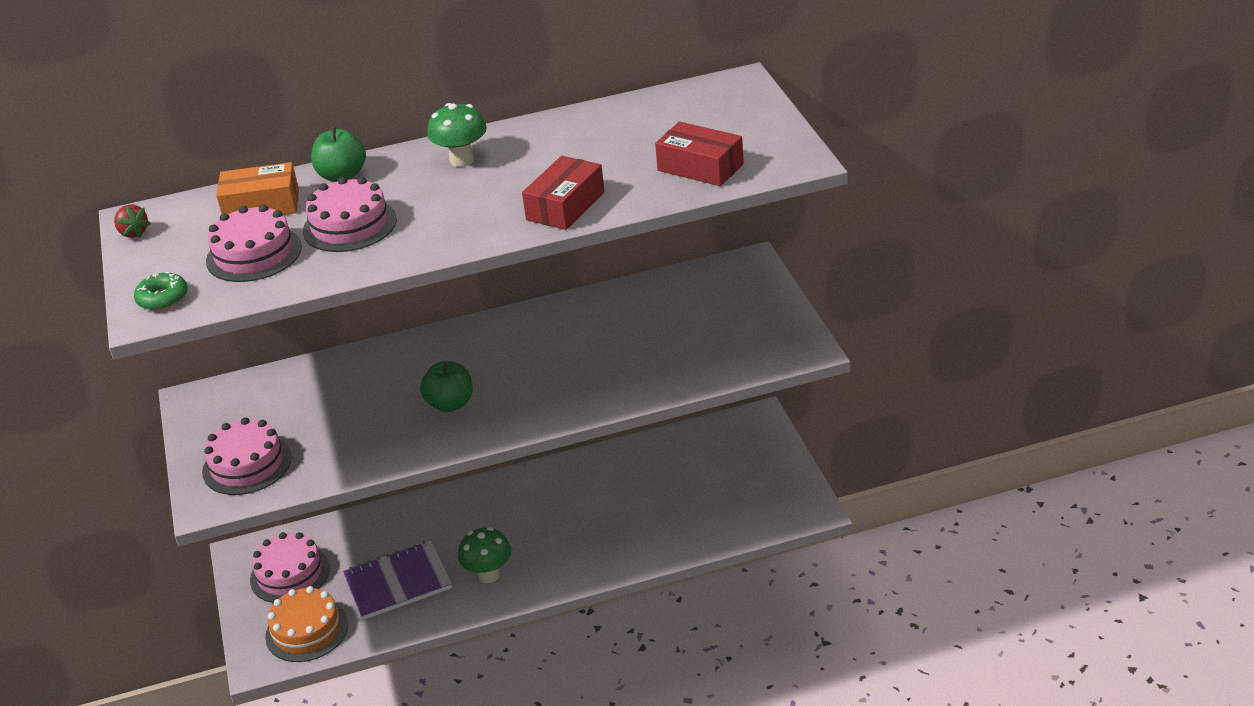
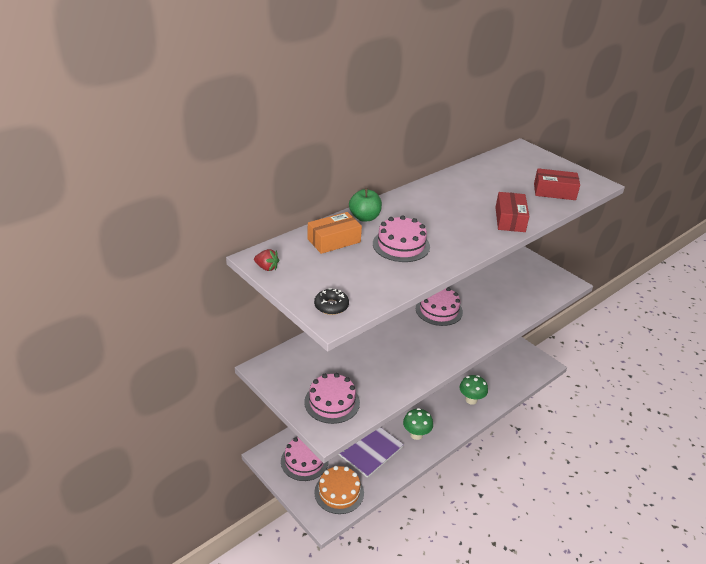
camera: 30 degrees left, 0 degrees up
(162, 298) = (331, 306): green donut -> black donut
(254, 254) = (361, 270): pink cake -> pink cake (439, 310)
(450, 404) = (419, 343): green apple -> none
(462, 160) = (425, 201): green mushroom -> green mushroom (471, 400)

